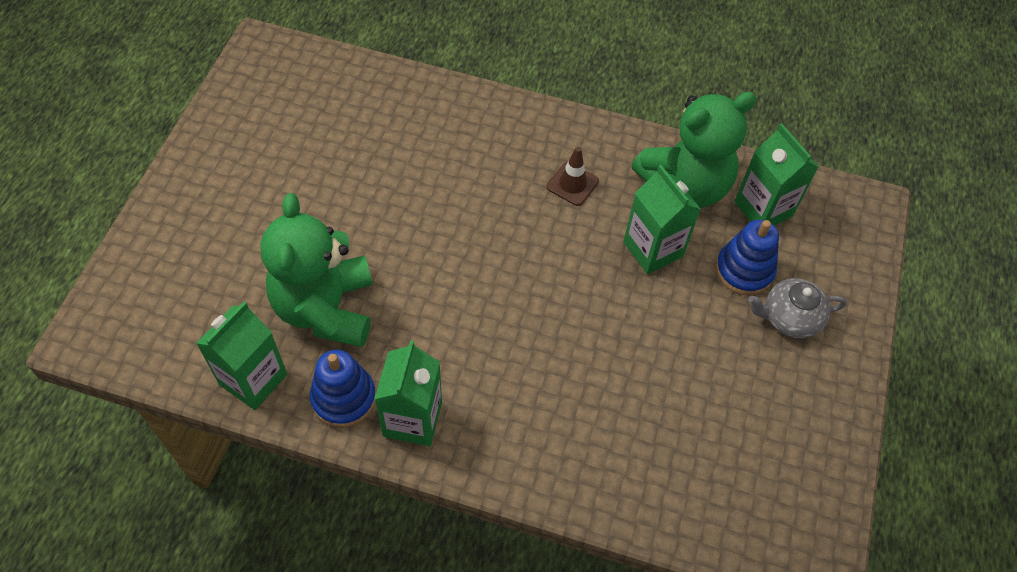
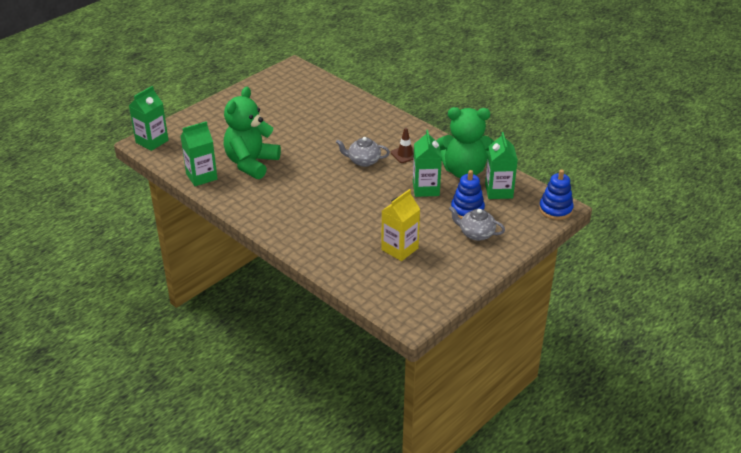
camera: 30 degrees right, 20 degrees down
(344, 398) = (235, 194): blue stacking toy -> blue stacking toy (555, 209)
(412, 419) = (260, 210): green carton -> green carton (152, 141)
(515, 226) = (363, 161): none -> grey teapot
(698, 405) = (399, 249): none -> yellow carton

